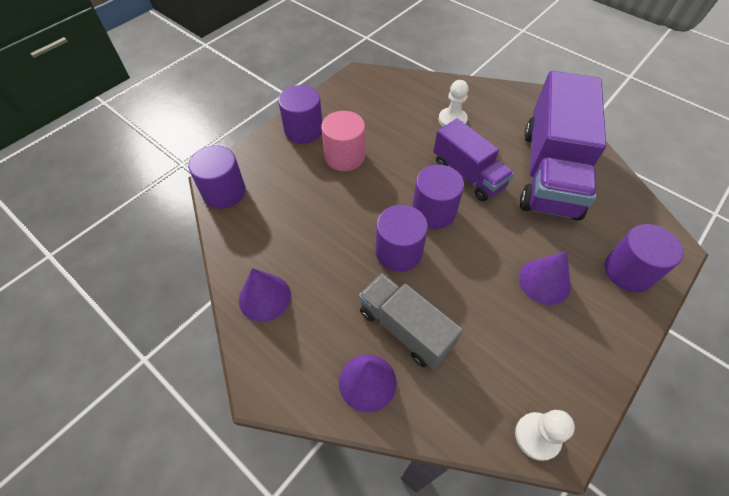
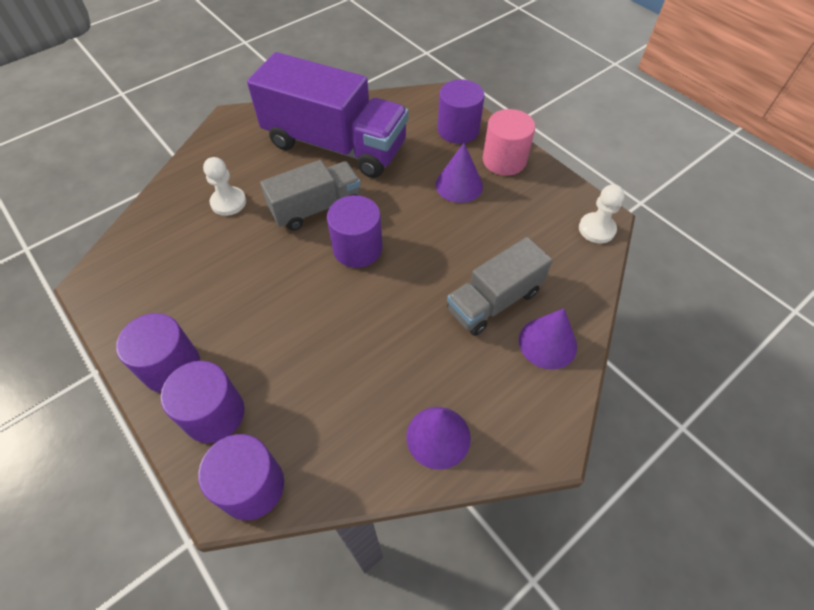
camera: 80 degrees left, 0 degrees up
(344, 156) = (242, 322): pink cylinder -> pink cylinder (504, 160)
(398, 252) = (403, 290): purple cylinder -> purple cylinder (214, 414)
(468, 174) = (316, 208): purple truck -> grey truck

